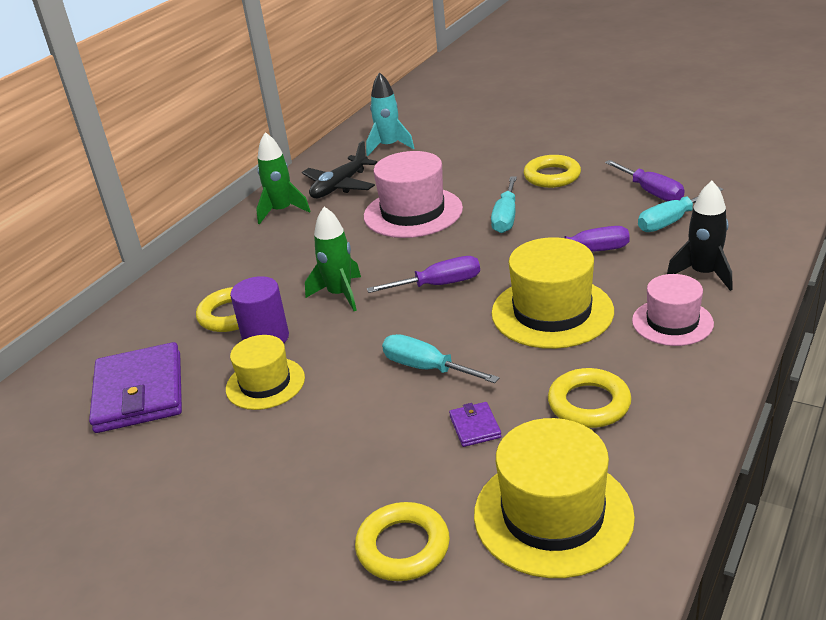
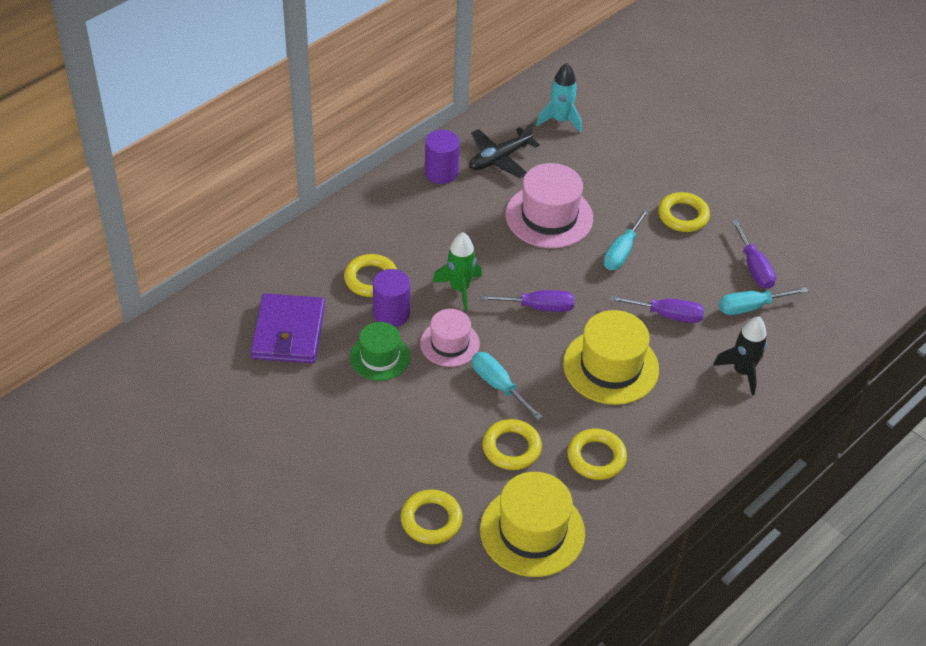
camera: 10 degrees right, 15 degrees up
(265, 383) = (380, 357): yellow hat -> green hat
(281, 211) = (441, 172): green rocket -> purple cylinder
(475, 427) = (511, 448): purple wallet -> yellow ring
(672, 322) = (692, 409): pink hat -> pink hat (449, 343)

